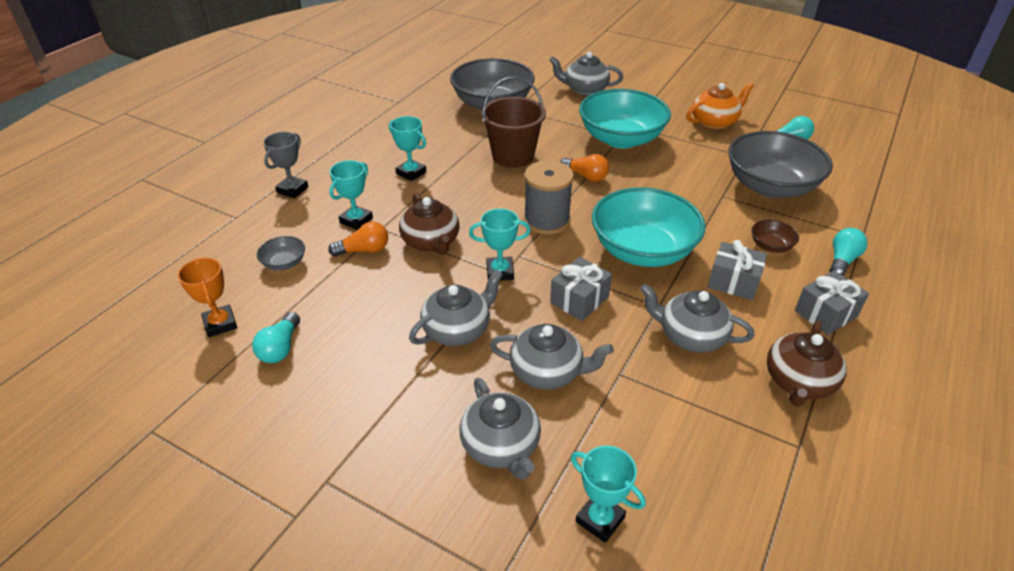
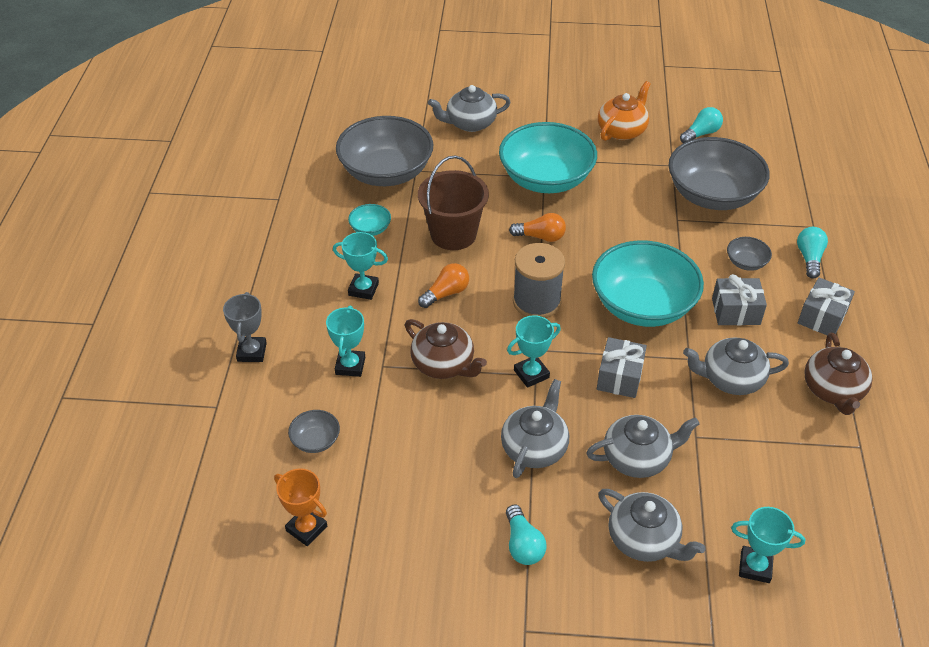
camera: 25 degrees left, 5 degrees up
(280, 348) = (386, 529): turquoise light bulb -> turquoise light bulb (523, 544)
(364, 250) = (385, 397): orange light bulb -> orange light bulb (446, 293)
(450, 136) = (370, 229): none -> turquoise bowl
(770, 246) = (746, 263): brown bowl -> grey bowl

